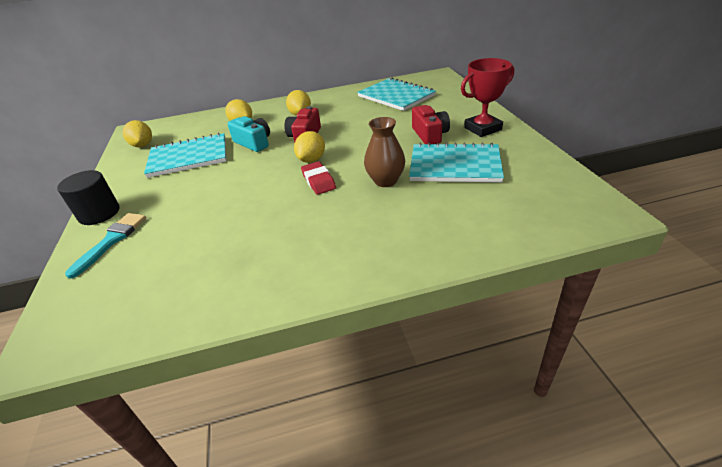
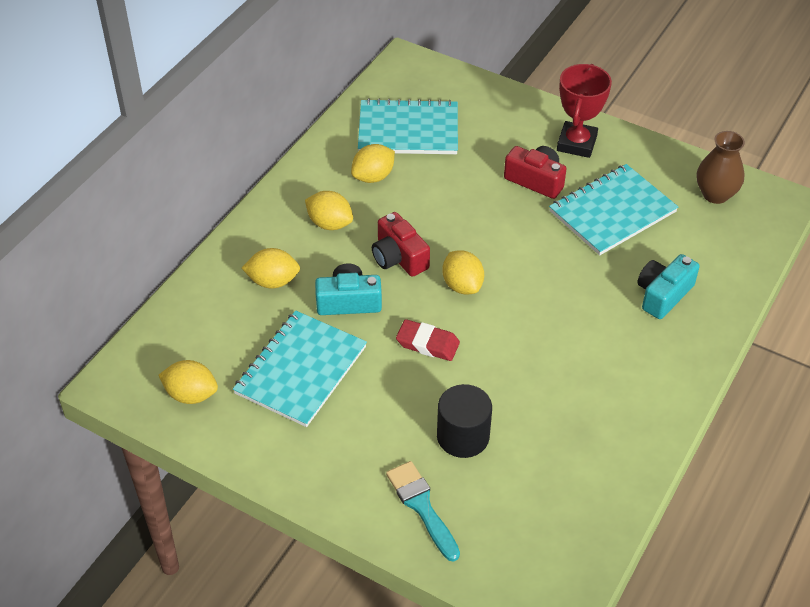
camera: 50 degrees left, 10 degrees up
(99, 213) = (341, 498): black cylinder -> black cylinder (463, 436)
(318, 181) = (513, 308): red eraser -> red eraser (427, 343)
(349, 106) = (373, 177): none -> yellow lemon
(385, 181) = (576, 268): brown vase -> brown vase (715, 194)
(420, 221) = (663, 295): none -> turquoise camera

